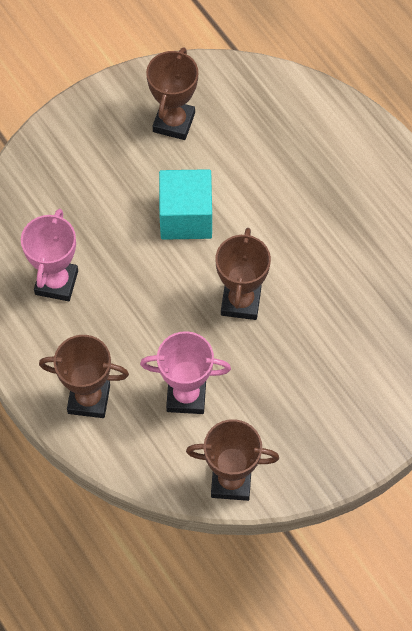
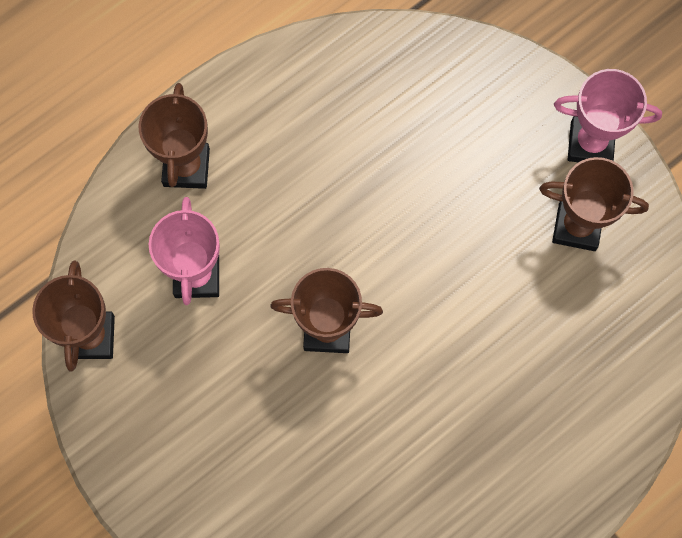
camera: 85 degrees right, 10 degrees up
(56, 282) = (334, 114): pink trophy -> pink trophy (590, 143)
(186, 217) = (440, 254): turquoise cube -> none

